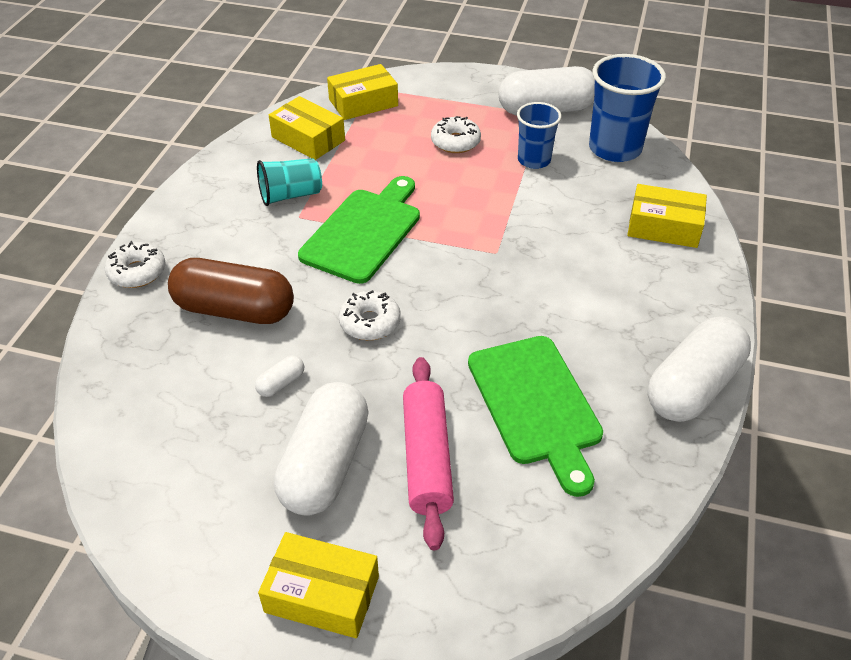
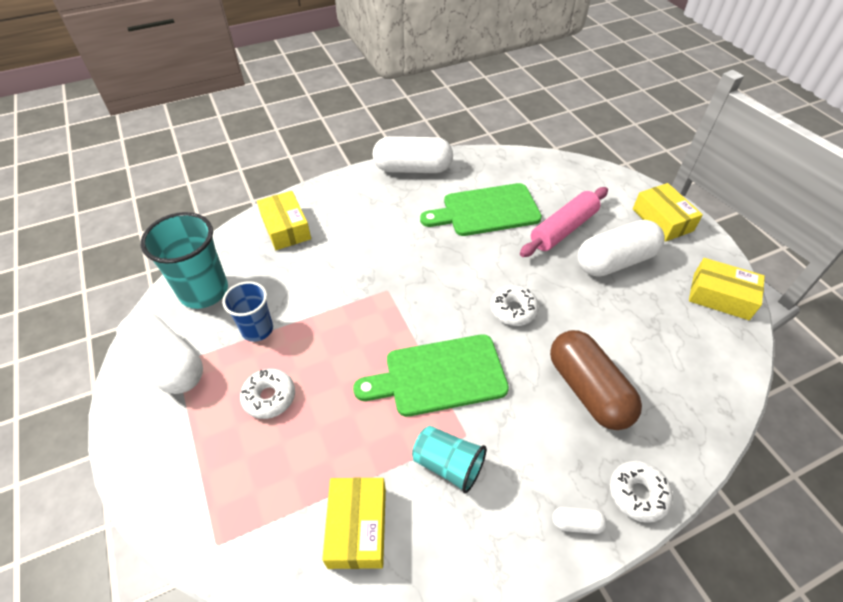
camera: 130 degrees left, 5 degrees up
(281, 383) = (601, 316): white capsule -> white capsule (576, 523)
(363, 102) = (253, 529): yellow box -> yellow box (720, 296)
(536, 405) = (486, 211): green cutting board -> green cutting board turned 135 degrees counterclockwise
(615, 148) = (204, 291): blue cup -> turquoise cup

